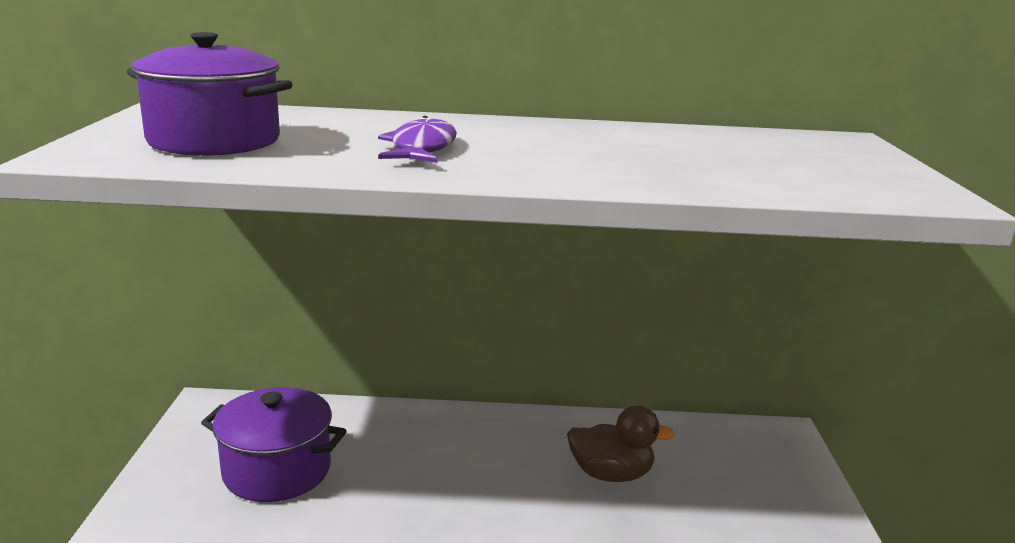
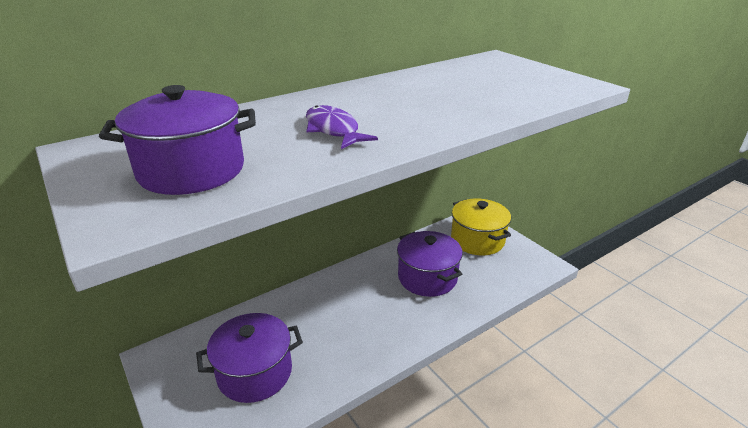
camera: 35 degrees left, 10 degrees up
(611, 474) = (427, 277): brown duck -> purple pot
(754, 463) = (477, 240): none -> yellow pot

